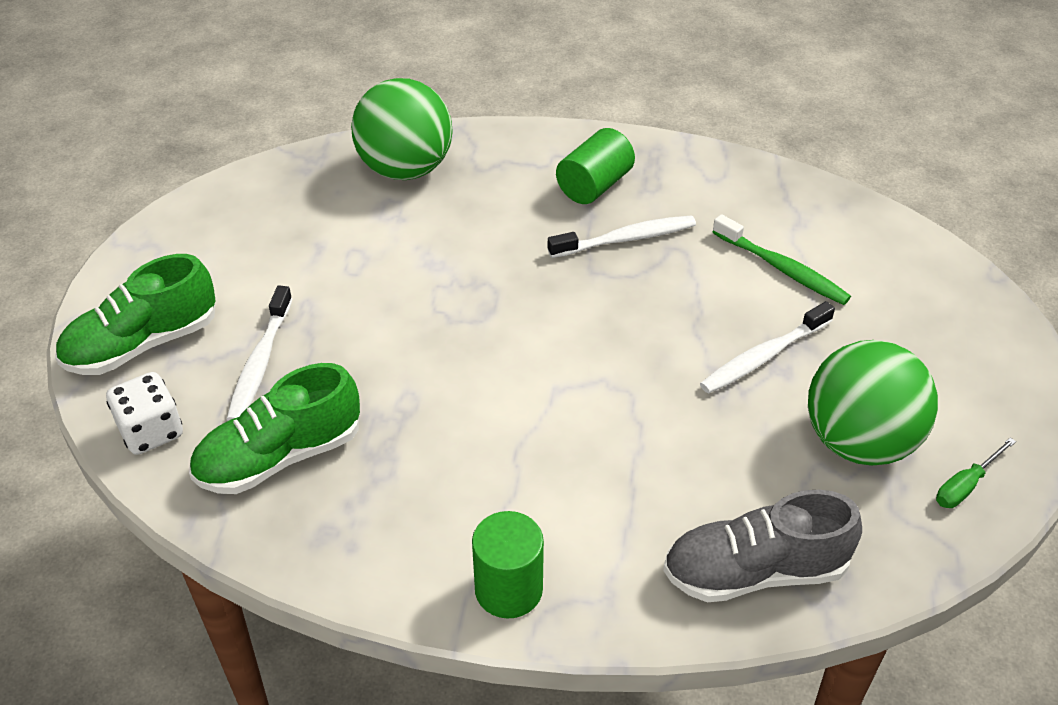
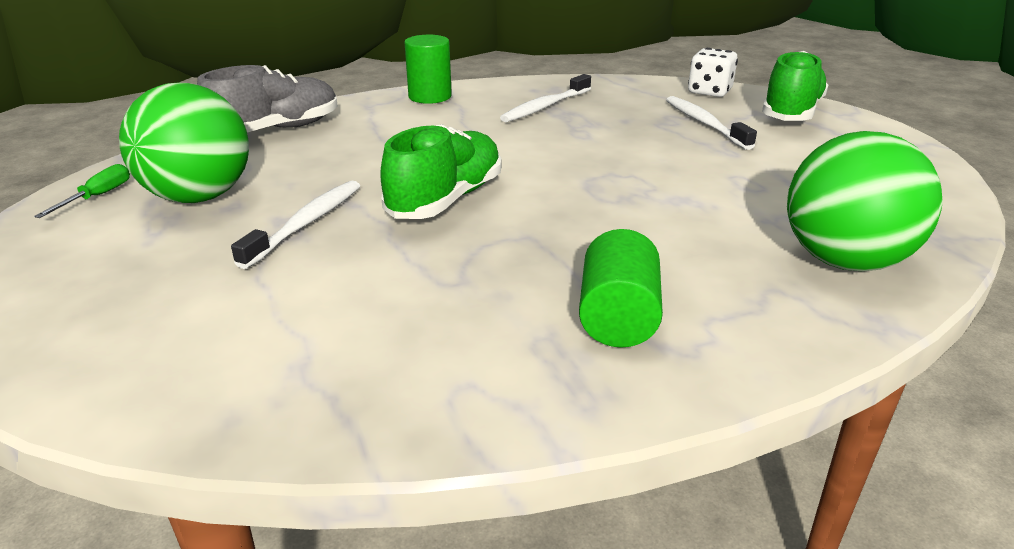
camera: 150 degrees right, 15 degrees down
(280, 457) = (622, 101): green shoe -> green shoe (446, 200)
(625, 239) = (521, 273): white toothbrush -> white toothbrush (545, 106)
(782, 268) = (310, 301): green toothbrush -> none

